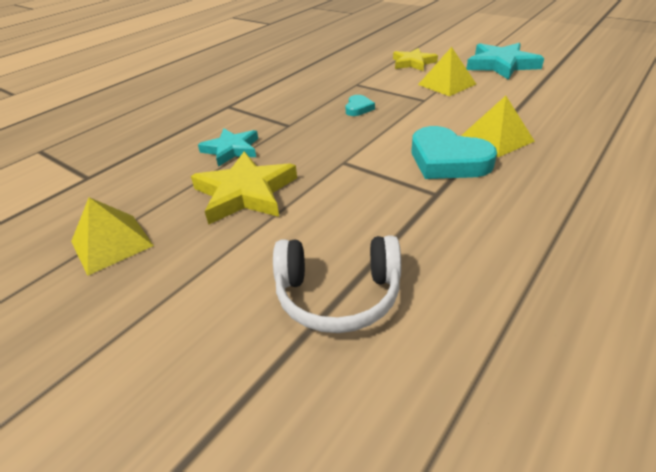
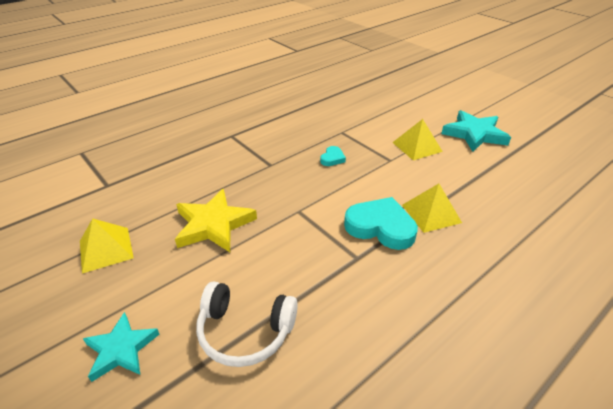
camera: 10 degrees right, 0 degrees up
(231, 150) = (218, 181): turquoise star -> turquoise star (121, 349)
(413, 63) = (399, 117): yellow star -> none
(447, 160) = (380, 227): turquoise heart -> turquoise heart turned 150 degrees clockwise

